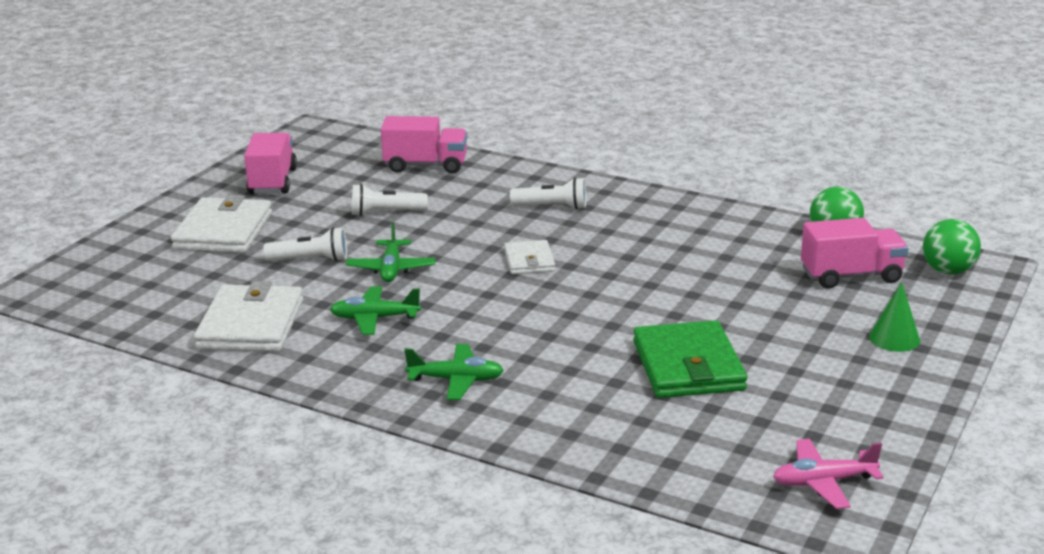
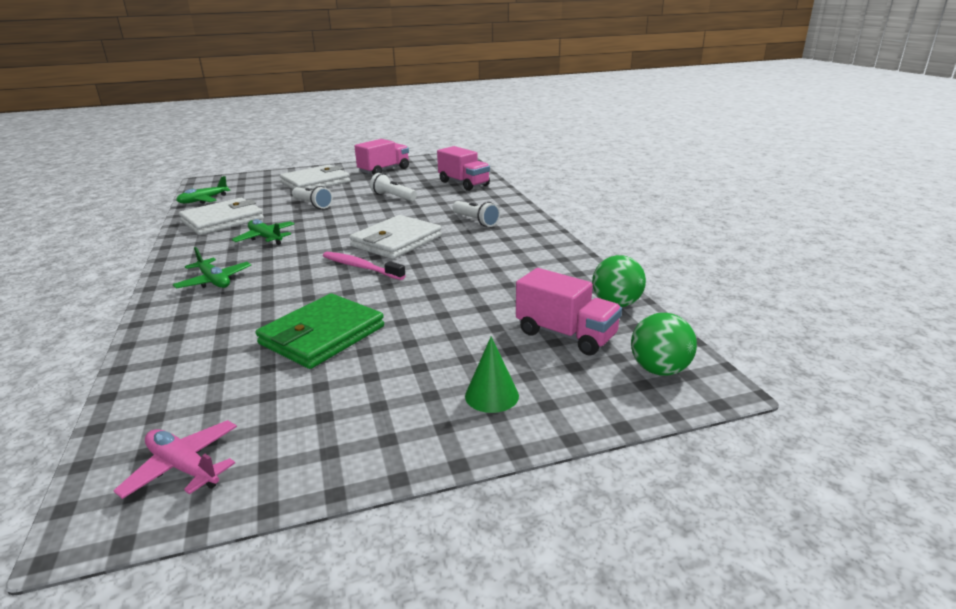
camera: 45 degrees right, 0 degrees up
(391, 269) = (330, 220): green plane -> green plane (203, 200)
(529, 261) = (396, 241): white wallet -> white wallet, size x1.78
(565, 300) = (361, 267): none -> pink toothbrush

